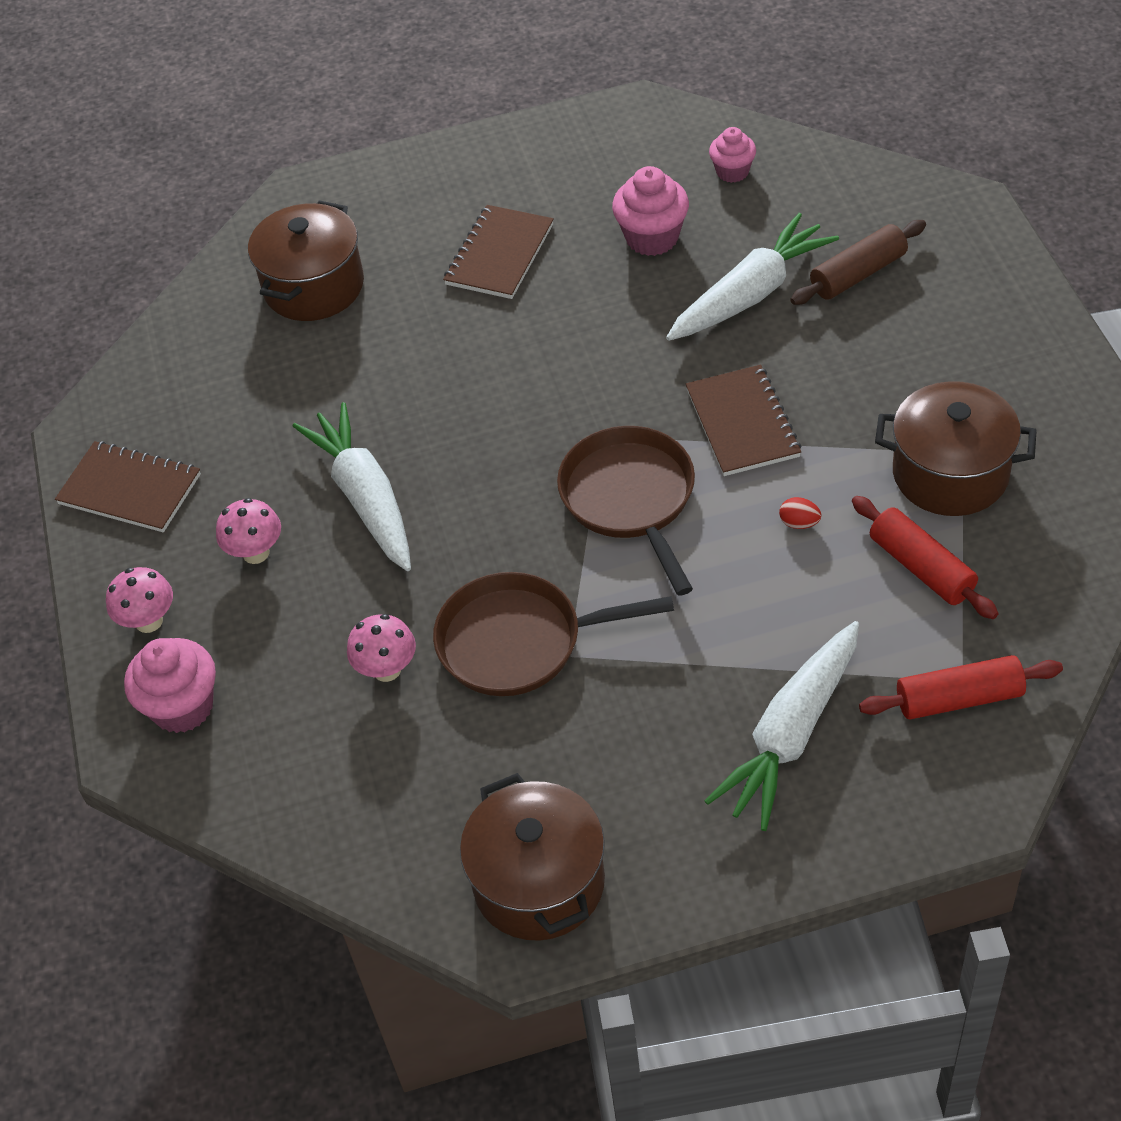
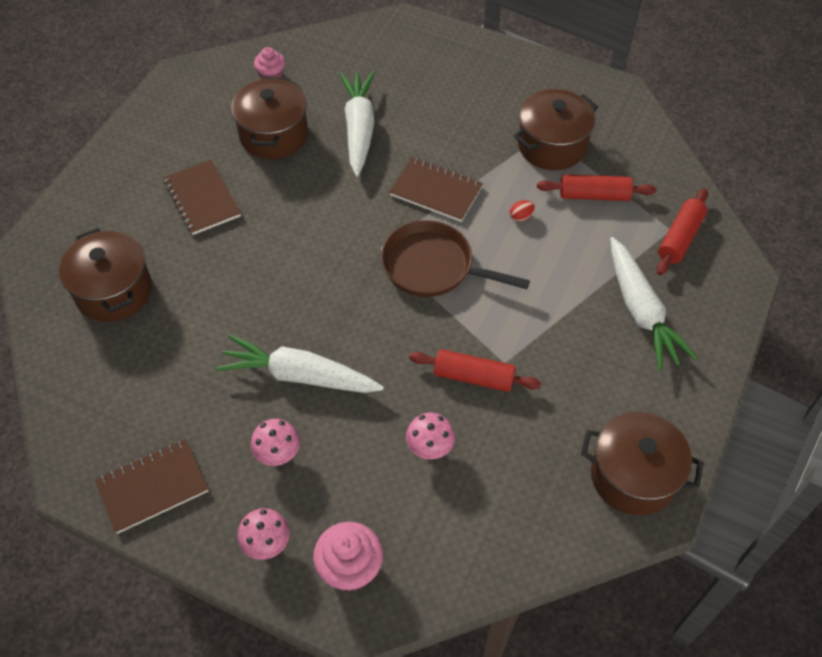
camera: 55 degrees left, 5 degrees up
(519, 642) = (473, 377): brown pan -> red rolling pin
(652, 238) = (273, 135): pink cupcake -> brown pot
(858, 274) = (396, 85): brown rolling pin -> none

